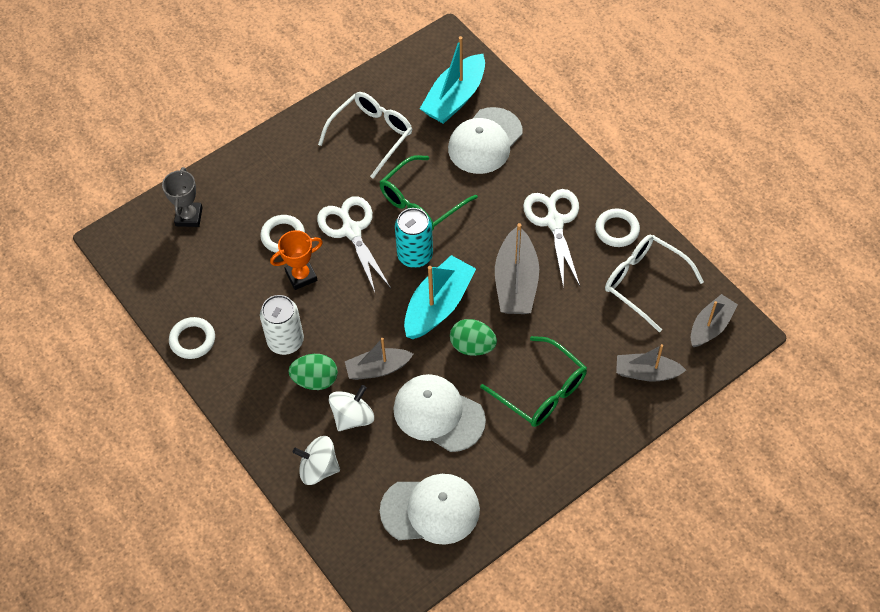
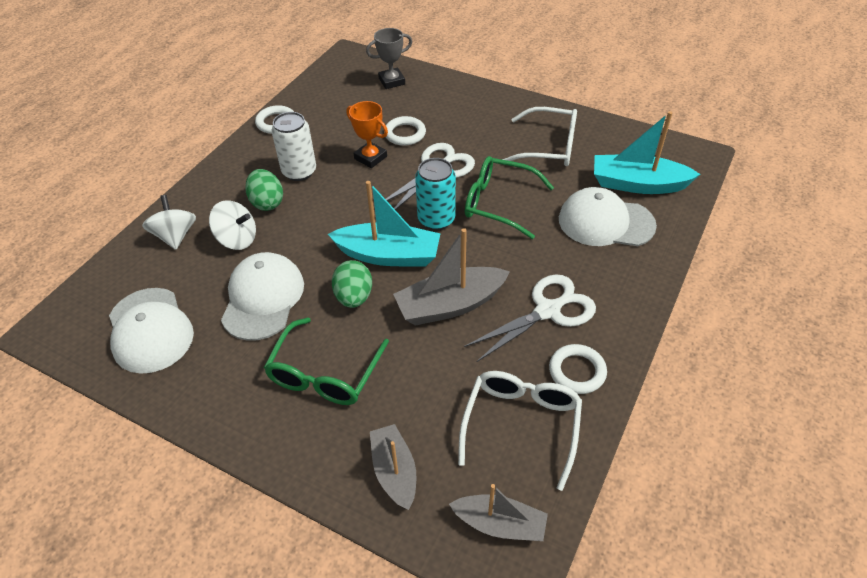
camera: 65 degrees right, 10 degrees down
(378, 369) = (296, 238): grey boat -> none

